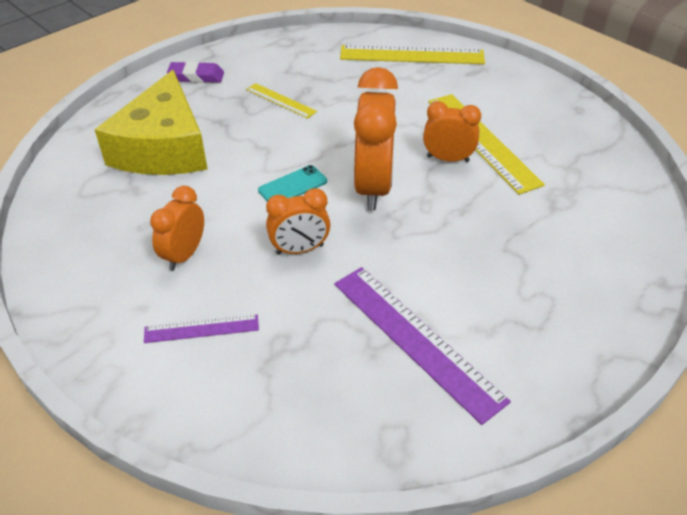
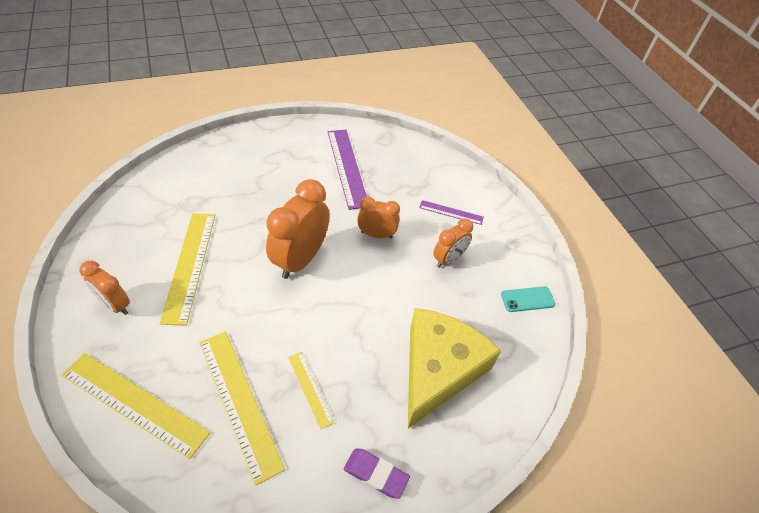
camera: 160 degrees left, 5 degrees up
(292, 186) = (354, 284): turquoise phone -> turquoise phone (527, 299)
(334, 77) = (239, 402): none -> yellow ruler
(447, 159) = (230, 260): orange clock -> orange clock (115, 305)

